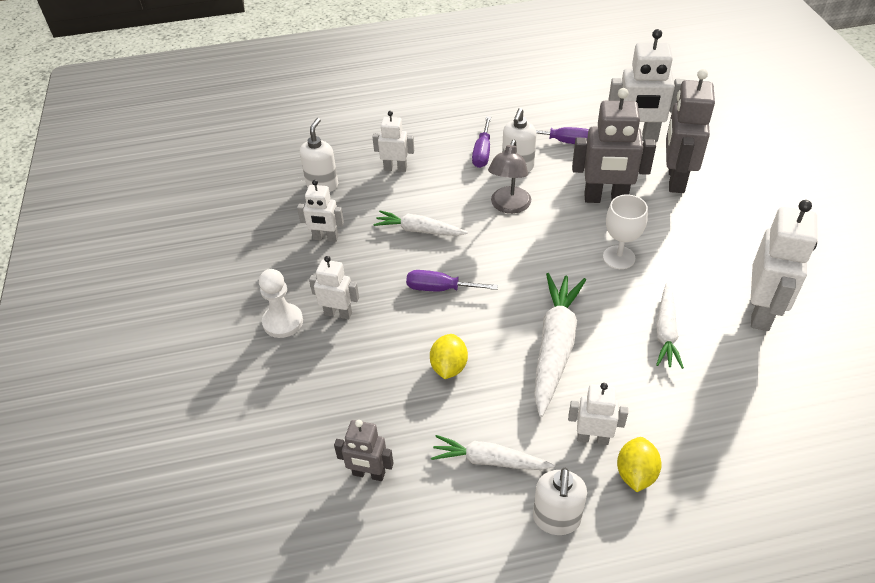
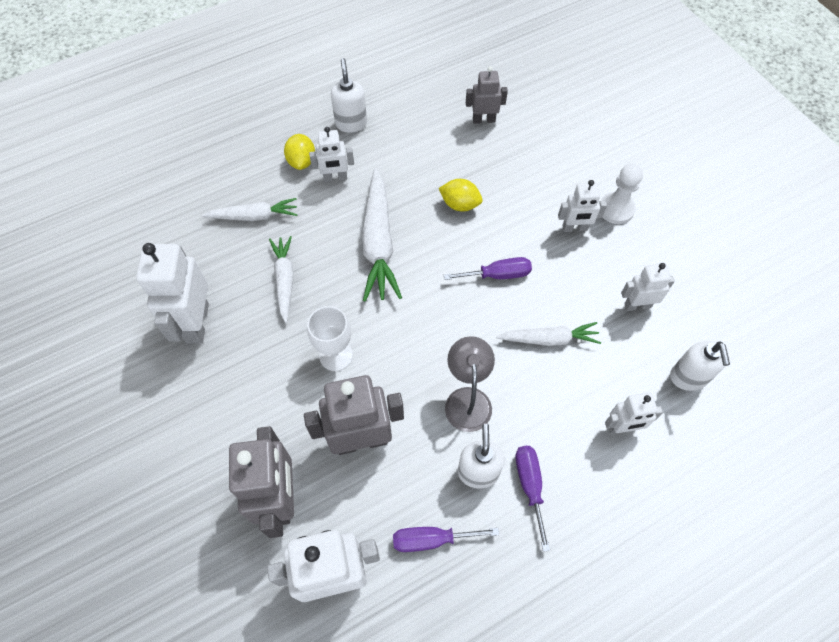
camera: 160 degrees right, 15 degrees up
(449, 367) = (460, 204): yellow lemon -> yellow lemon turned 60 degrees counterclockwise
(489, 460) = (405, 146): white carrot -> white carrot (254, 216)

